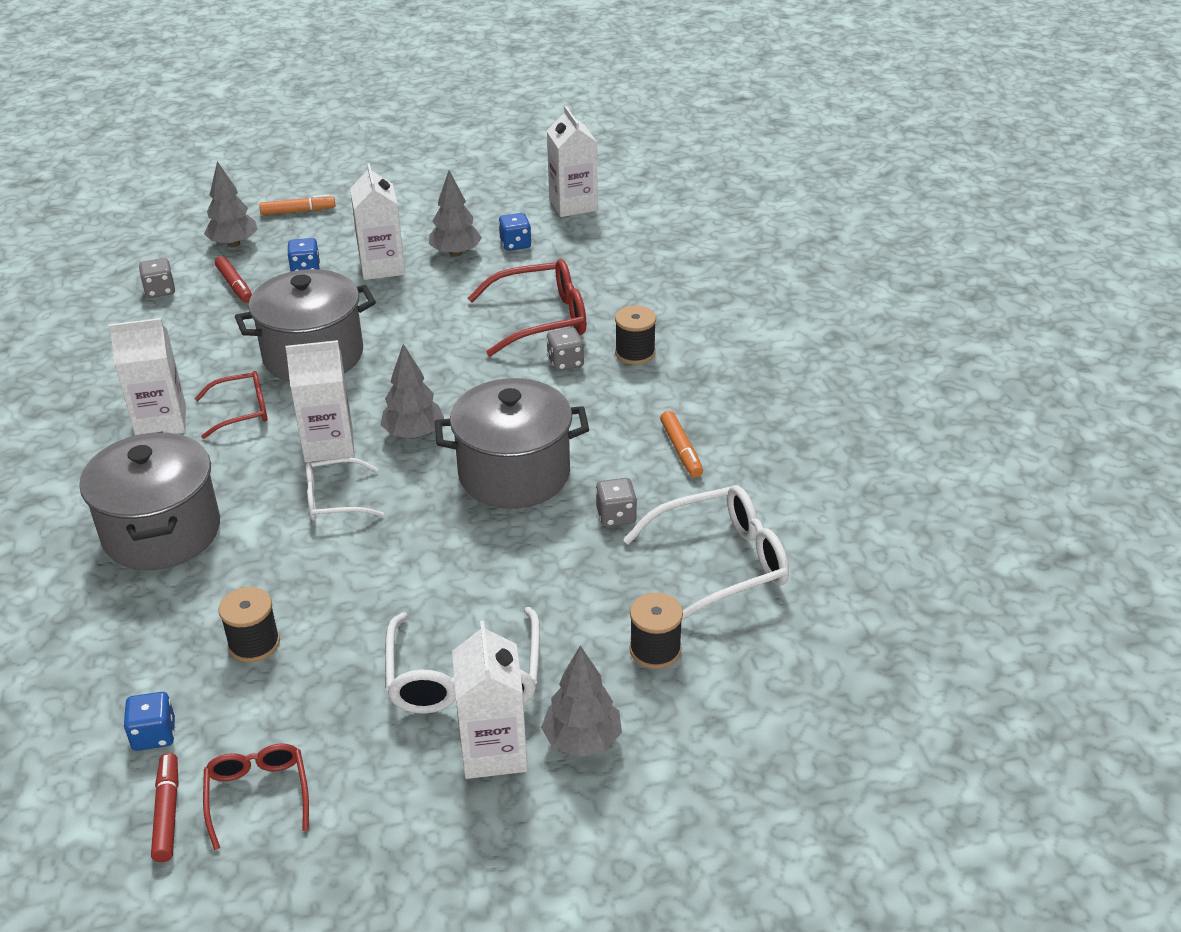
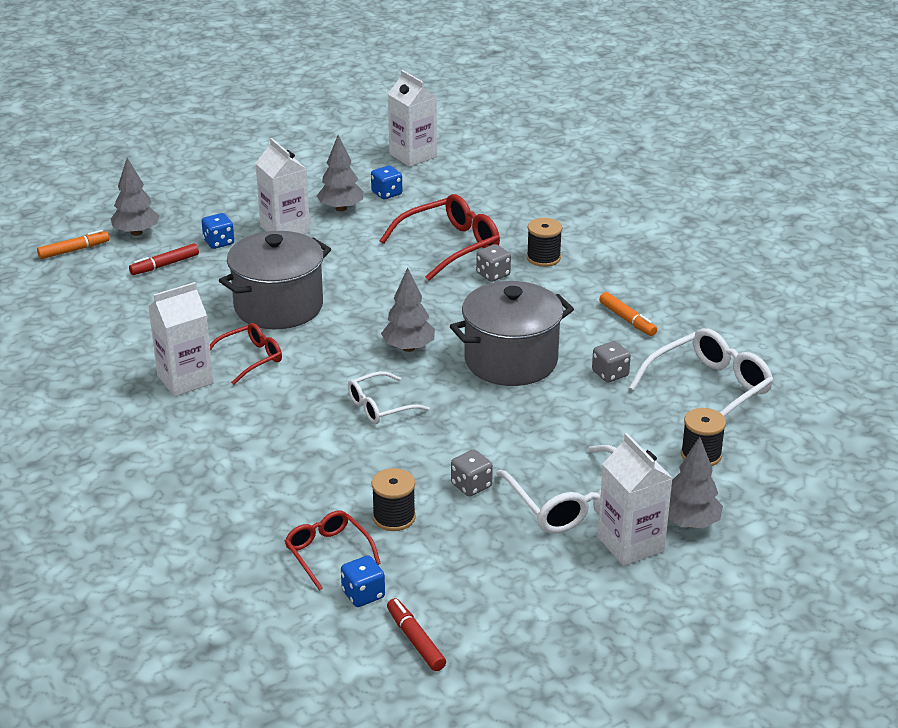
camera: 20 degrees left, 5 degrees down
(160, 290) = (99, 280): grey dice -> grey dice (471, 485)
(162, 532) = (254, 458): grey pot -> none
(235, 285) = (164, 265): red marker -> red marker turned 105 degrees clockwise
(258, 795) = (476, 612): red glasses -> red glasses (327, 553)
(298, 211) = (174, 197): orange marker -> orange marker (74, 250)
(328, 444) = (344, 369): white carton -> none

